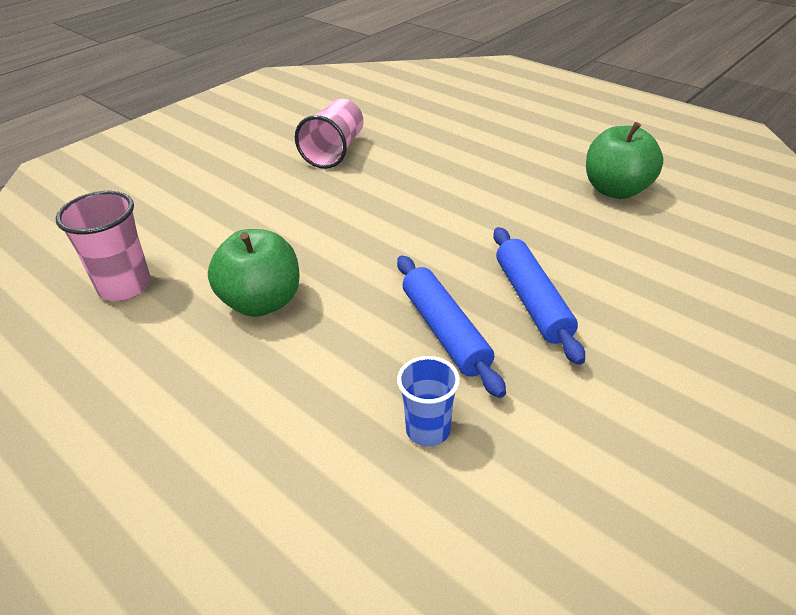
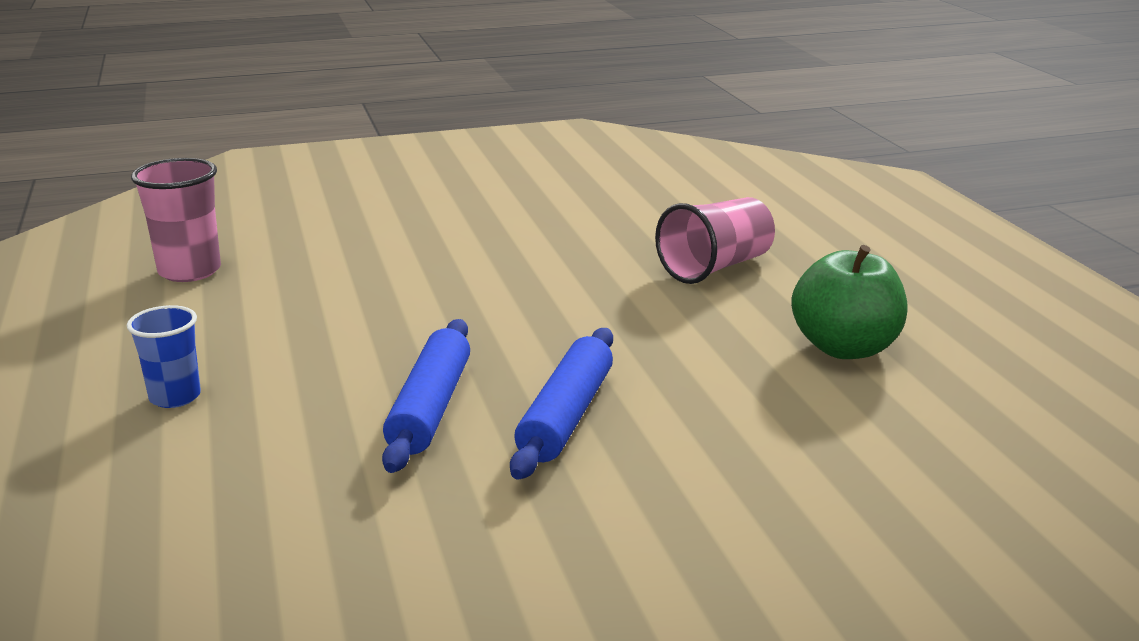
camera: 30 degrees right, 15 degrees down
(262, 302) = (289, 323): green apple -> none
(334, 151) = (545, 216): pink cup -> pink cup (715, 267)
(428, 430) = (296, 478): blue cup -> blue cup (175, 397)

